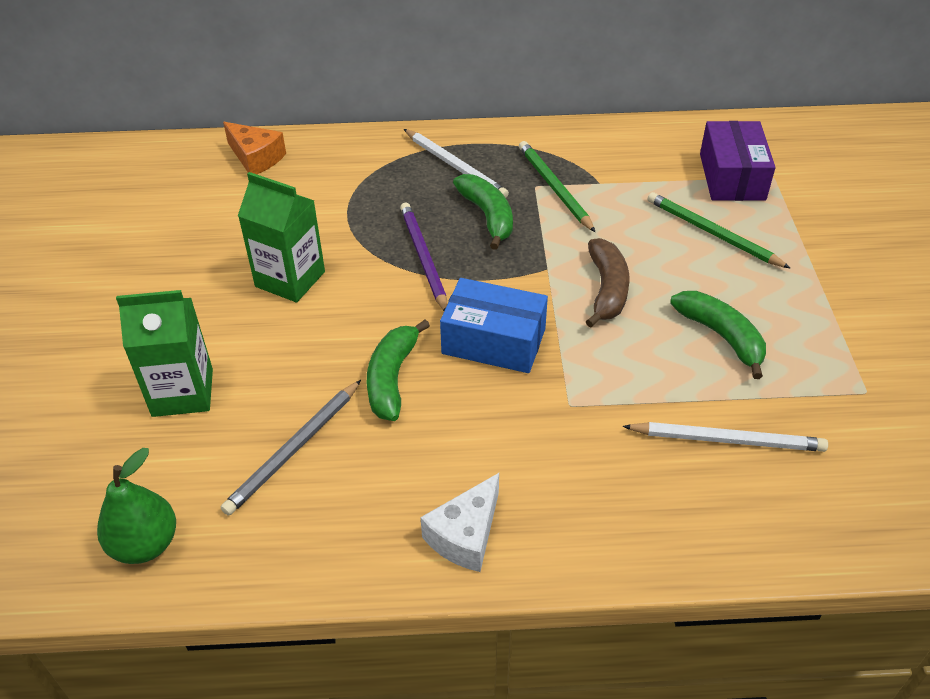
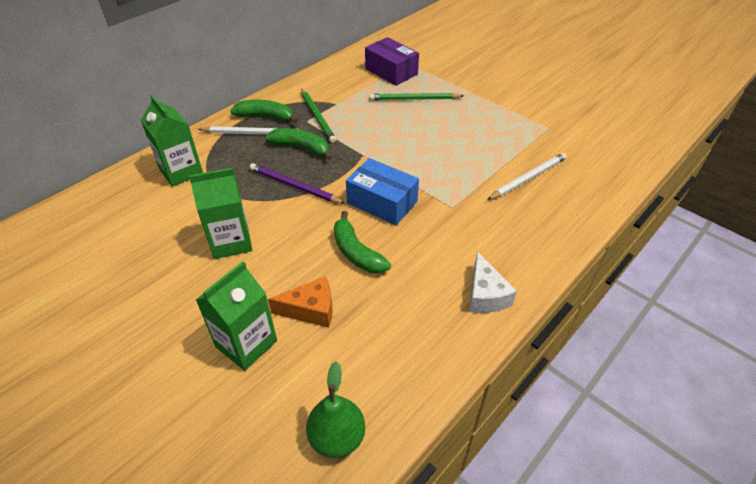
camera: 45 degrees left, 0 degrees up
(256, 158) = (117, 192): orange cheese -> orange cheese (311, 310)
(294, 449) = (353, 322): grey pencil -> none
(335, 170) = (181, 172): none -> green carton
(493, 341) = (382, 202): blue box -> blue box turned 60 degrees clockwise
(554, 188) = (317, 117): green pencil -> green pencil turned 135 degrees counterclockwise
(607, 290) = (402, 148): brown banana -> none
(721, 336) = (472, 139): green banana -> green banana (266, 117)

